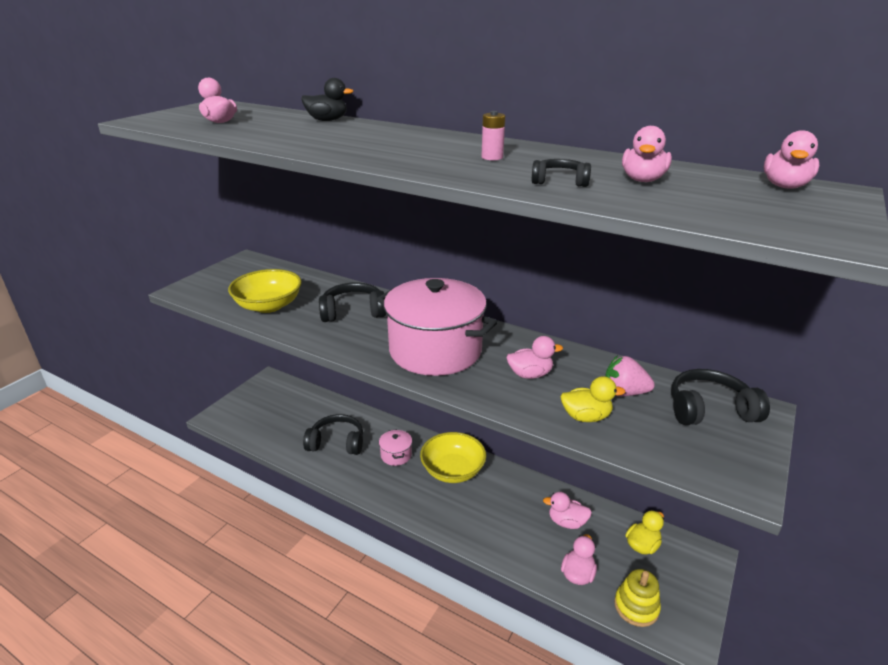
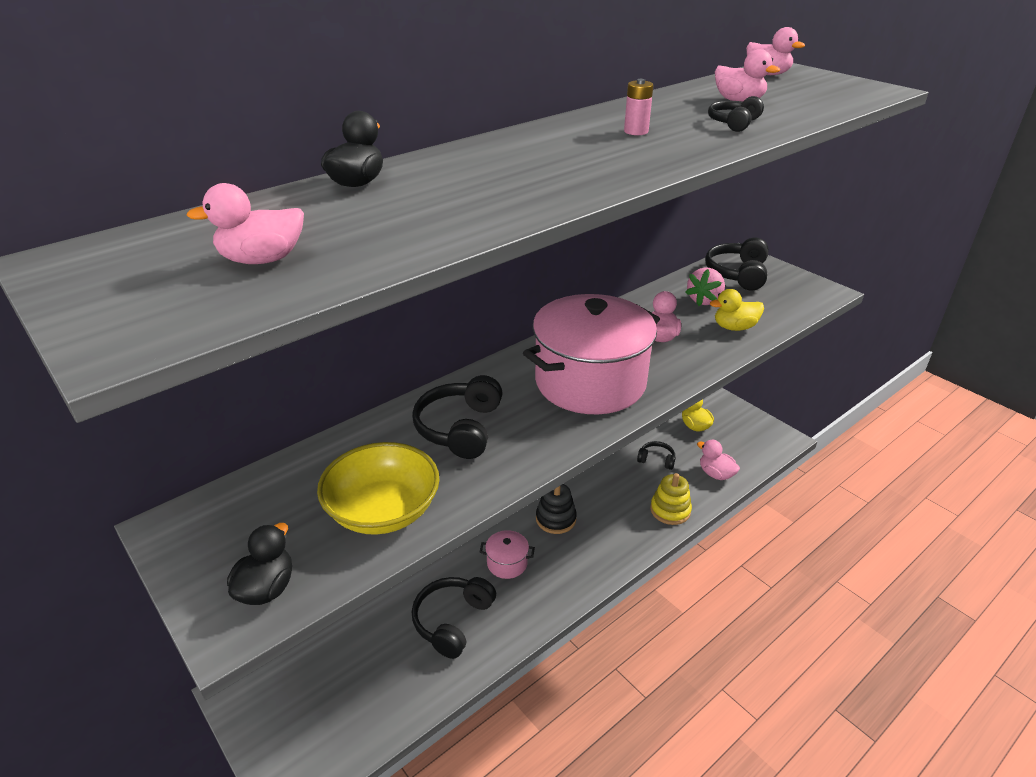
camera: 70 degrees left, 5 degrees up
(207, 291) = (266, 588): none -> black duck
(453, 470) = (555, 519): yellow bowl -> black stacking toy
(566, 522) = (656, 460): pink duck -> black headphones
(586, 417) = (734, 327): yellow duck -> yellow duck turned 120 degrees counterclockwise
(636, 607) = (753, 453): yellow stacking toy -> yellow stacking toy (670, 510)

